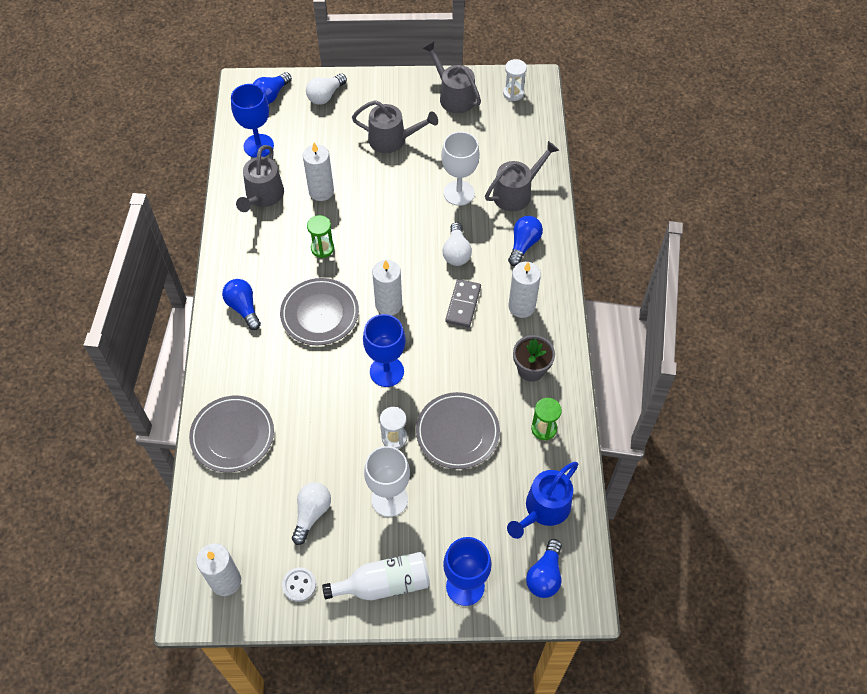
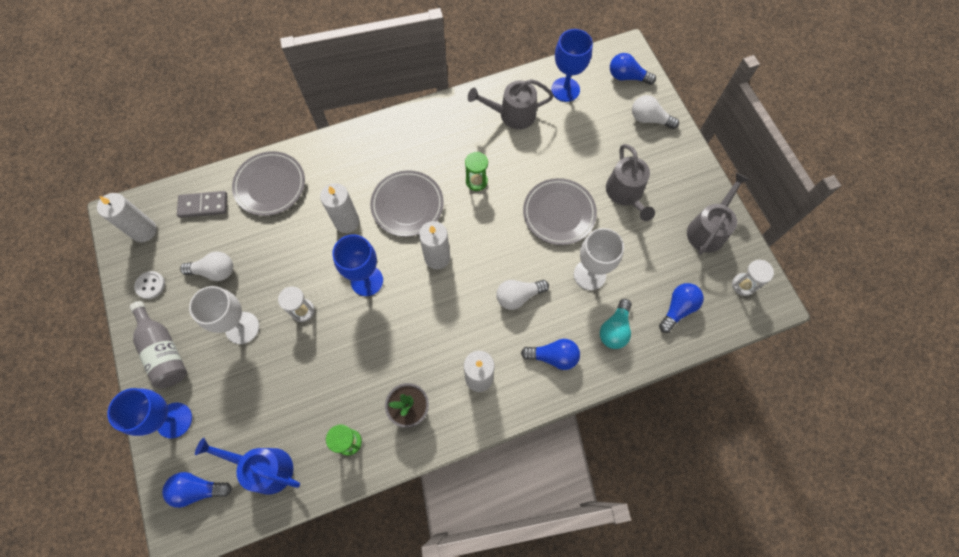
camera: 70 degrees right, 10 degrees up
(243, 308) = (392, 145): blue light bulb -> blue light bulb (678, 309)
(321, 191) = (538, 157): white candle -> white candle (346, 221)
(384, 584) = (164, 351): white bottle -> grey bottle
(457, 432) = (323, 363): grey plate -> grey plate (559, 213)
(463, 304) = (461, 322): grey domino -> grey domino (203, 205)
(516, 193) = (614, 329): grey watering can -> turquoise light bulb

